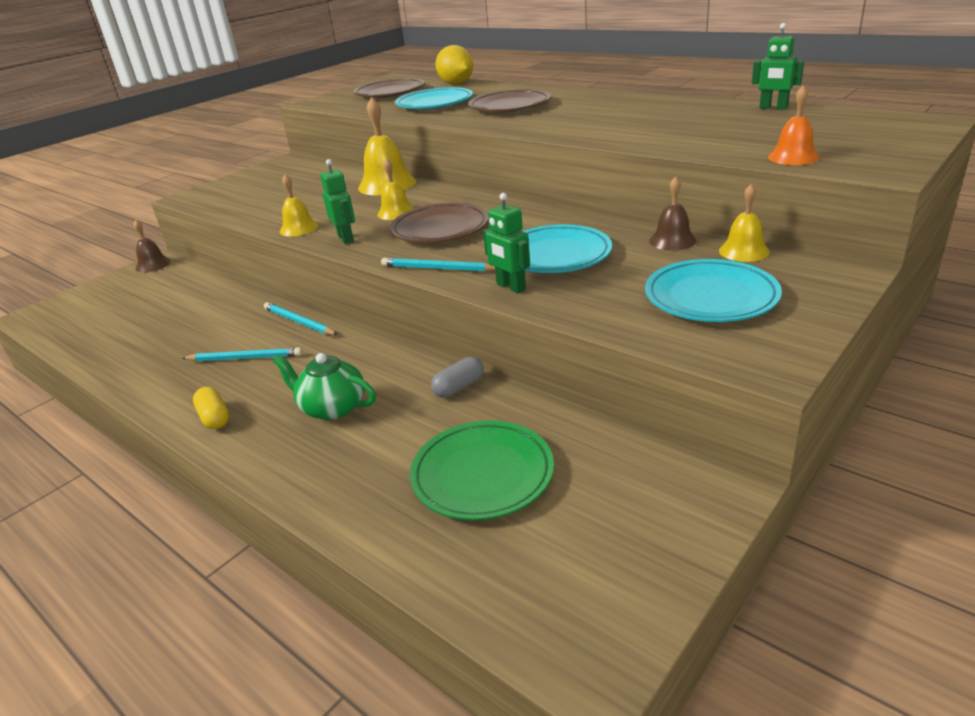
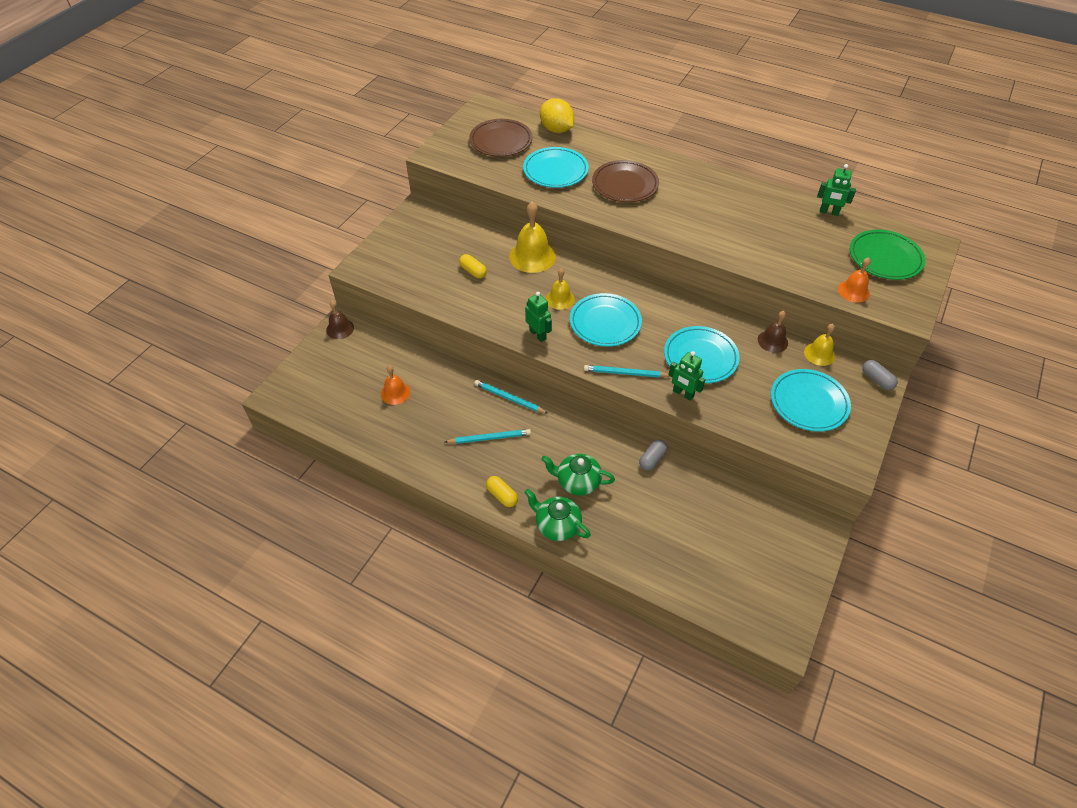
camera: 15 degrees left, 20 degrees up
(165, 315) = (395, 393): none -> orange bell
(267, 456) = (557, 525): none -> green teapot
(299, 228) = (491, 319): yellow bell -> none
(309, 196) = (473, 271): none -> yellow capsule
(440, 229) = (605, 323): brown plate -> turquoise plate
(482, 474) = (693, 528): green plate -> green plate (885, 258)
(837, 275) = (877, 380): none -> grey capsule

